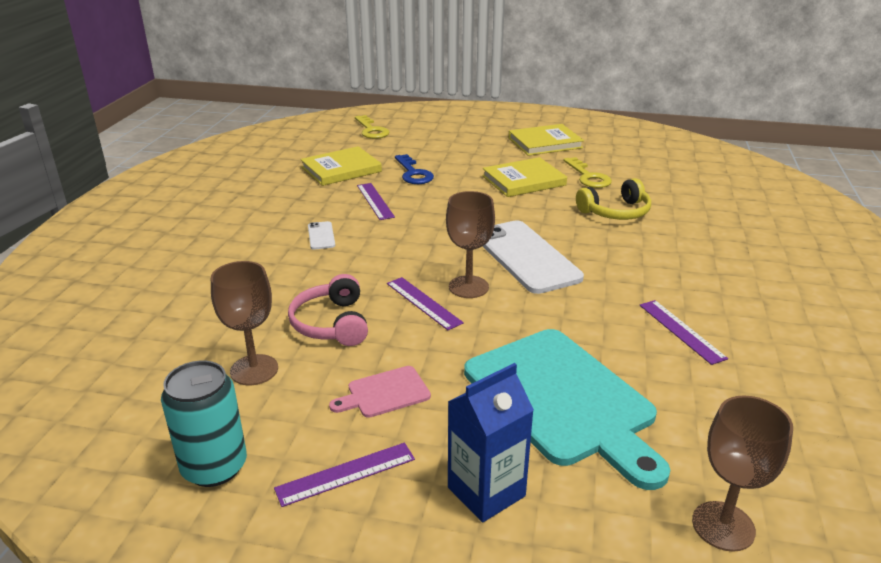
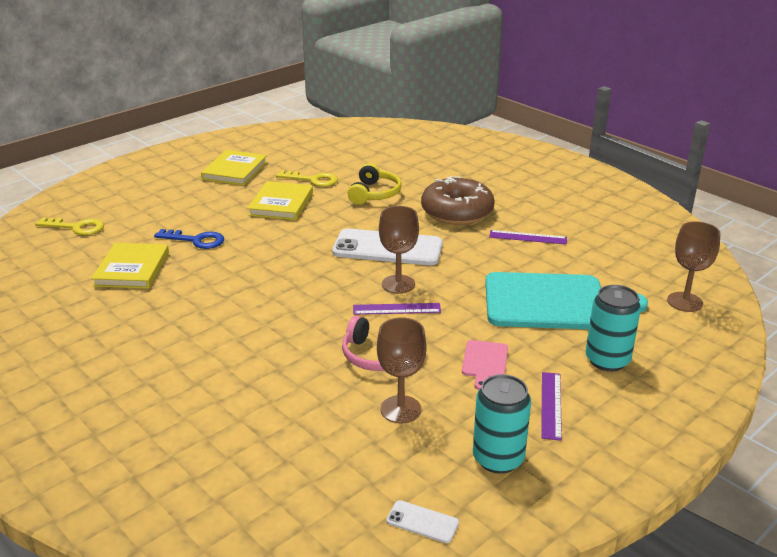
camera: 55 degrees left, 0 degrees up
(321, 236) = (240, 318): white phone -> white phone (422, 522)
(375, 201) = (217, 274): purple ruler -> none
(486, 491) = (607, 360): blue carton -> turquoise can
(659, 267) = (457, 212): none -> brown donut

